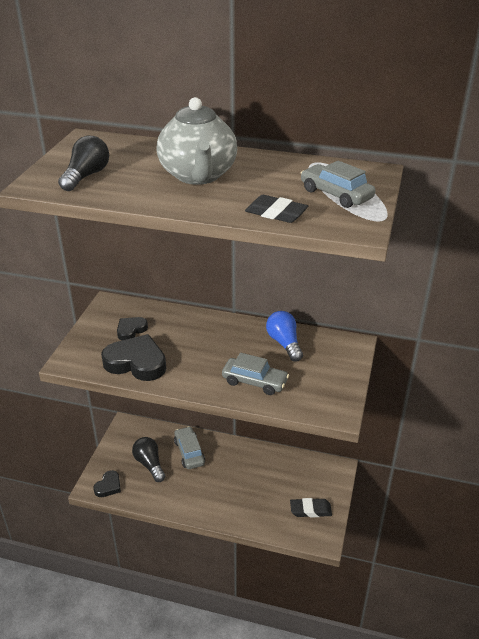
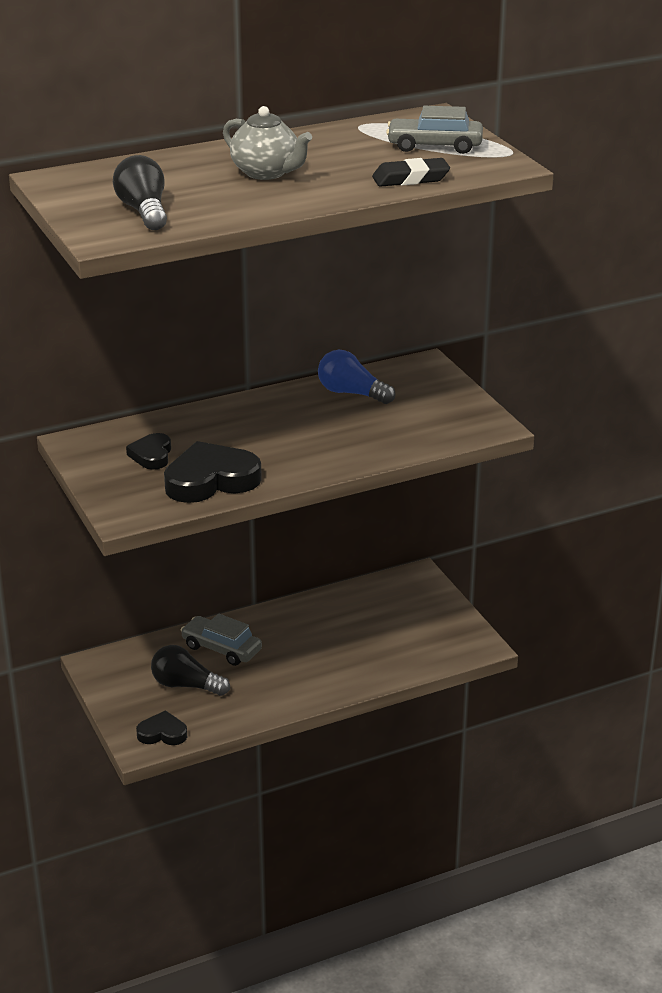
camera: 40 degrees left, 5 degrees down
(108, 486) = (162, 733): black heart -> black heart turned 75 degrees counterclockwise
(198, 175) = (266, 173): grey teapot -> grey teapot, size x0.65
(254, 382) = (371, 439): grey car -> none
(310, 510) = (435, 628): black eraser -> none

